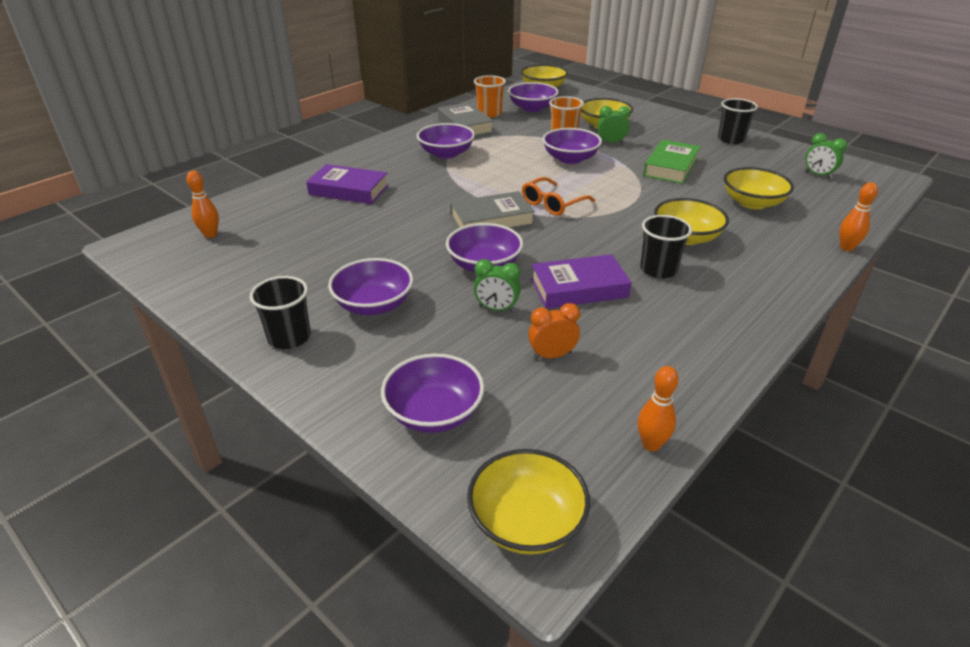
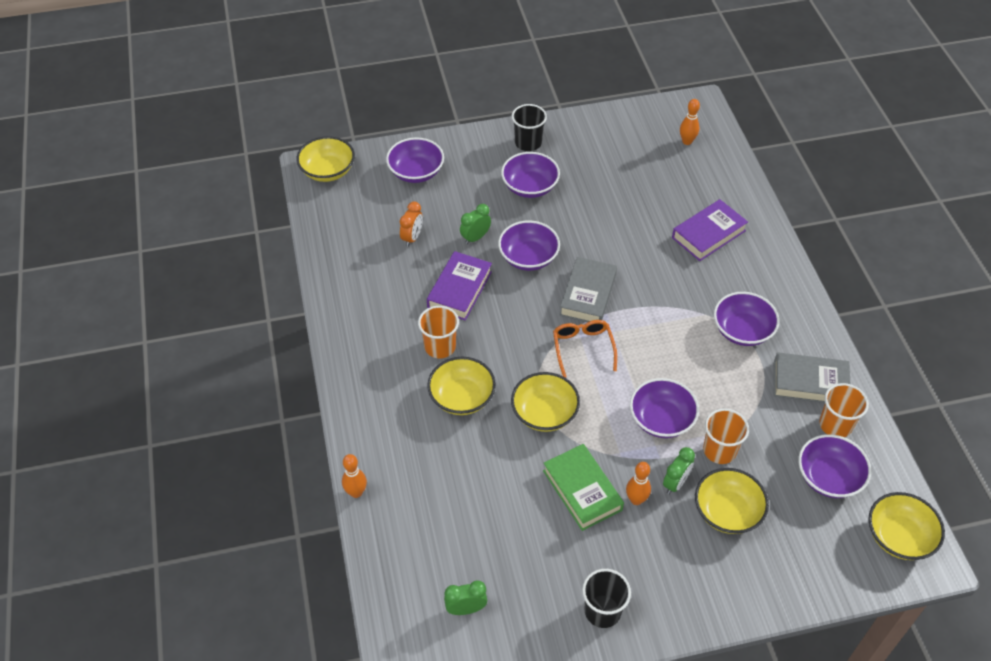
camera: 125 degrees right, 15 degrees up
(651, 444) = (319, 235): orange bowling pin -> orange bowling pin (636, 499)
(658, 270) = (440, 347): black cup -> orange cup
(752, 203) = (468, 494): yellow bowl -> yellow bowl (544, 413)

